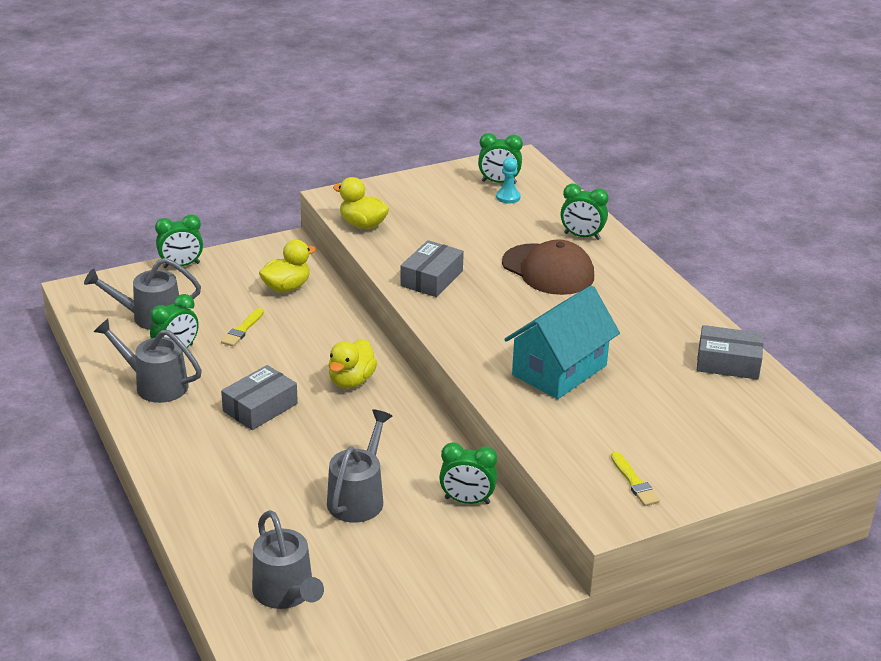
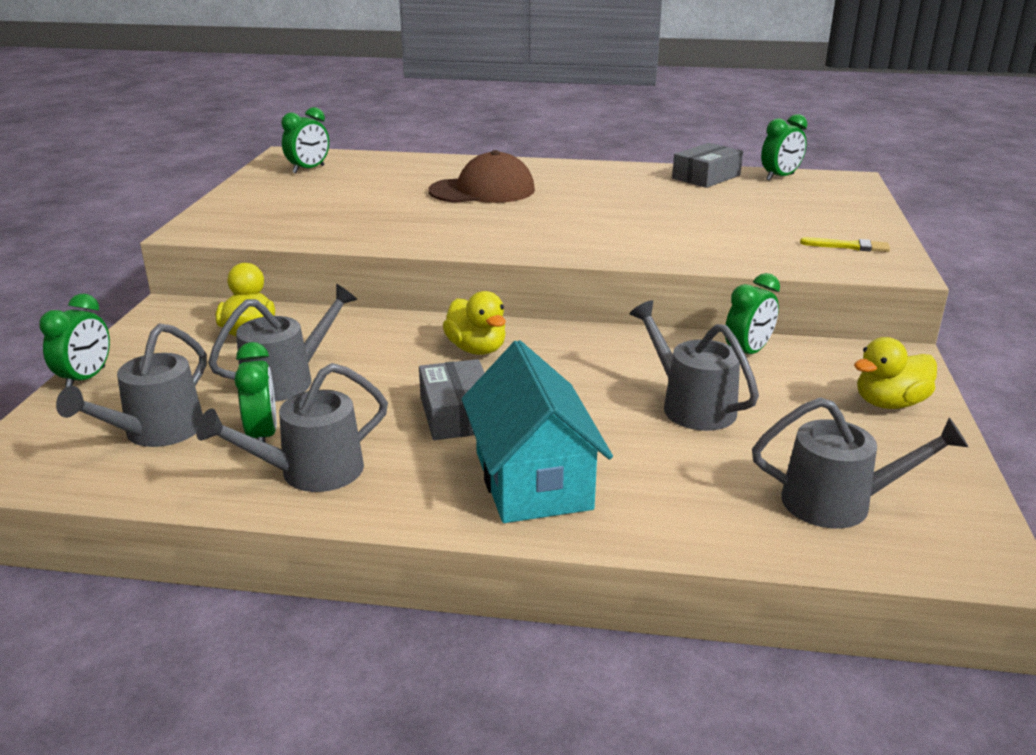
camera: 55 degrees left, 5 degrees down
(242, 329) = (287, 380): yellow brush -> grey watering can
(362, 225) = (267, 233): yellow duck -> yellow duck (889, 403)
(431, 278) = (420, 232): grey box -> none
(508, 197) = (339, 173): turquoise pawn -> none
(559, 370) = (647, 227): turquoise house -> turquoise house (532, 480)
(582, 236) = (451, 168): green clock -> green clock (780, 177)

